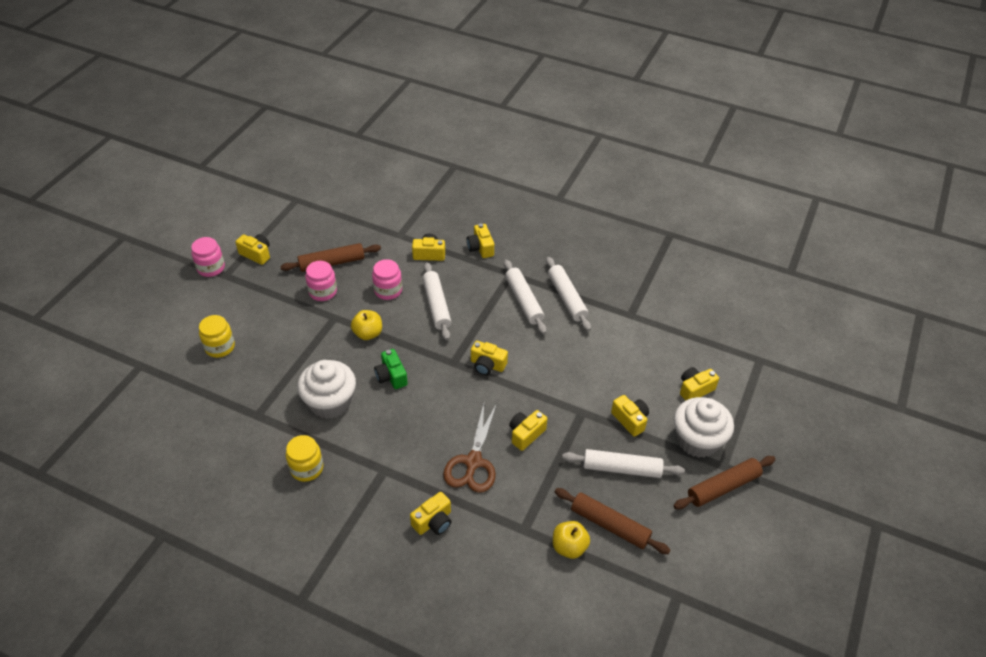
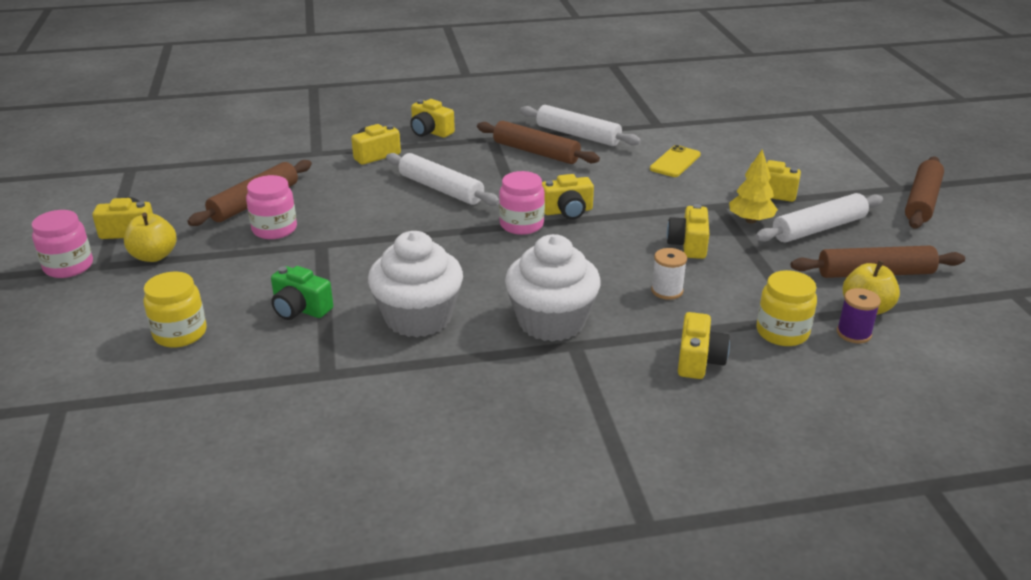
camera: 35 degrees left, 15 degrees down
(307, 468) = (470, 391): yellow jar -> yellow jar (782, 332)
(368, 333) = (386, 241): yellow apple -> yellow apple (154, 256)
(388, 290) = (363, 198): pink jar -> pink jar (521, 225)
(391, 376) = (467, 264): green camera -> green camera (300, 309)
(473, 462) = (667, 291): brown scissors -> white spool
(523, 301) = (536, 152): white rolling pin -> brown rolling pin
(538, 559) = (853, 333): none -> purple spool
(587, 436) = (750, 220): none -> yellow tree
(600, 357) = (675, 162): none -> yellow phone
(695, 389) = (793, 150): yellow camera -> none
(697, 440) = (850, 181): white cupcake -> white cupcake (551, 321)

